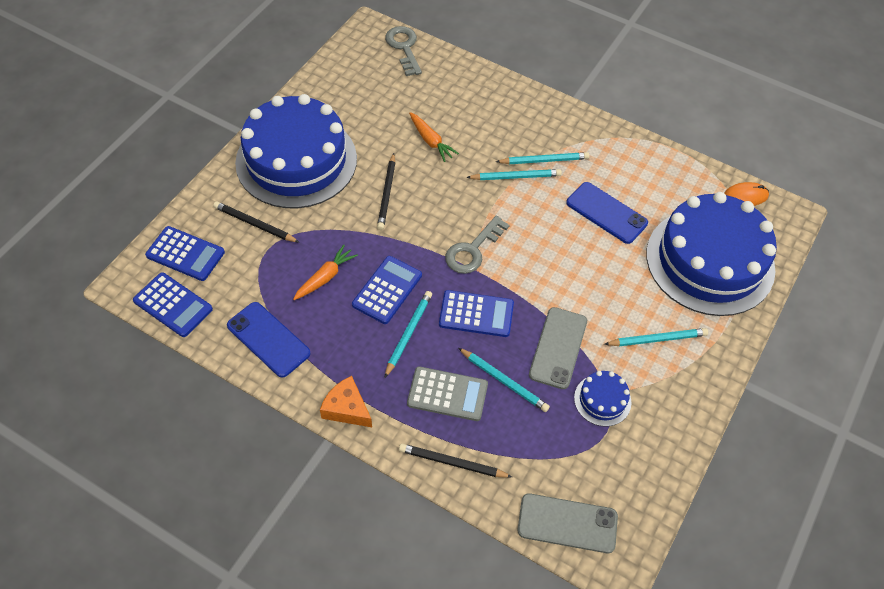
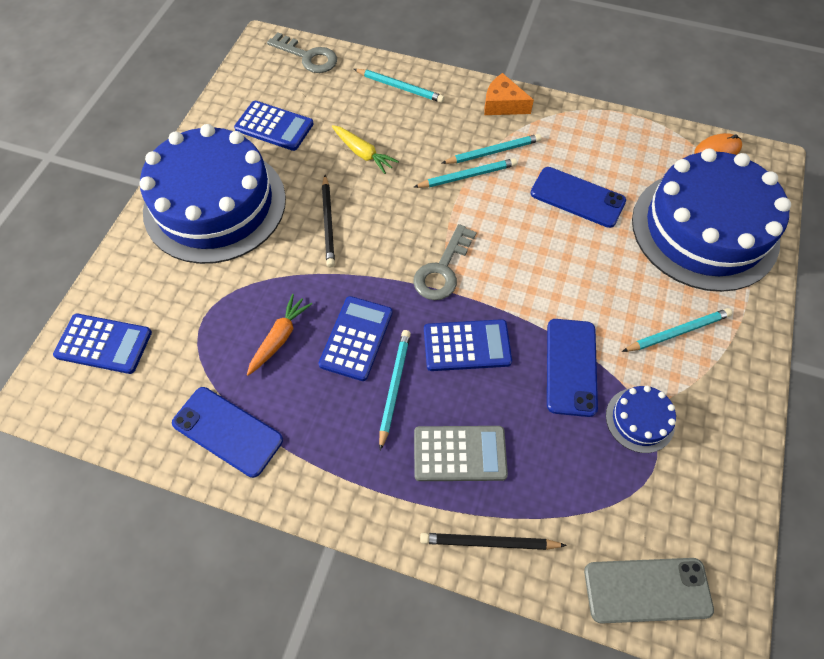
camera: 10 degrees left, 5 degrees up
(173, 305) = (100, 412): blue calculator -> blue calculator (274, 126)
(255, 224) = (181, 290): black pencil -> none
(347, 408) = (343, 500): orange cheese -> orange cheese (503, 104)
(404, 48) = (308, 57): grey key -> grey key turned 150 degrees clockwise
(430, 141) = (363, 153): orange carrot -> yellow carrot
(504, 381) = (521, 422): turquoise pencil -> turquoise pencil (400, 87)
(558, 348) = (571, 367): grey phone -> blue phone

